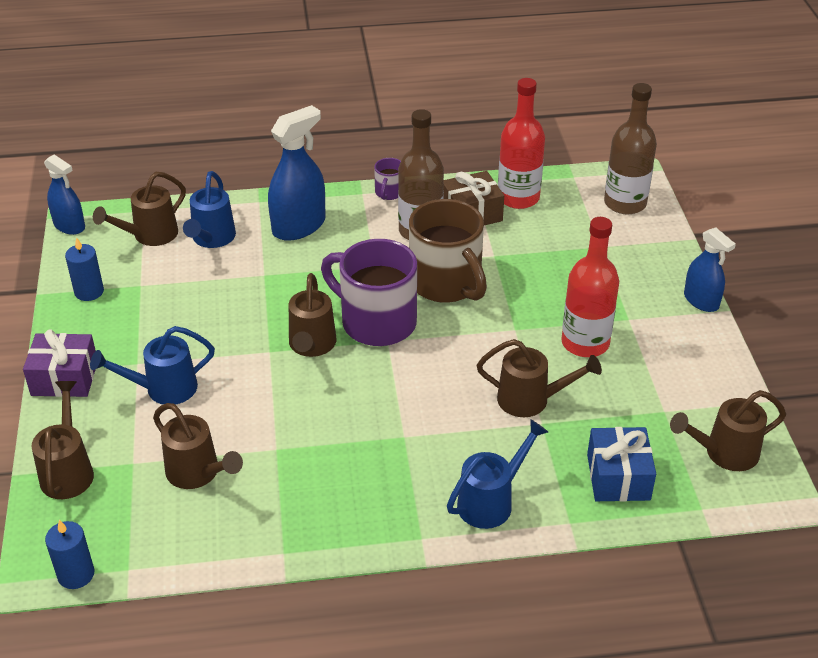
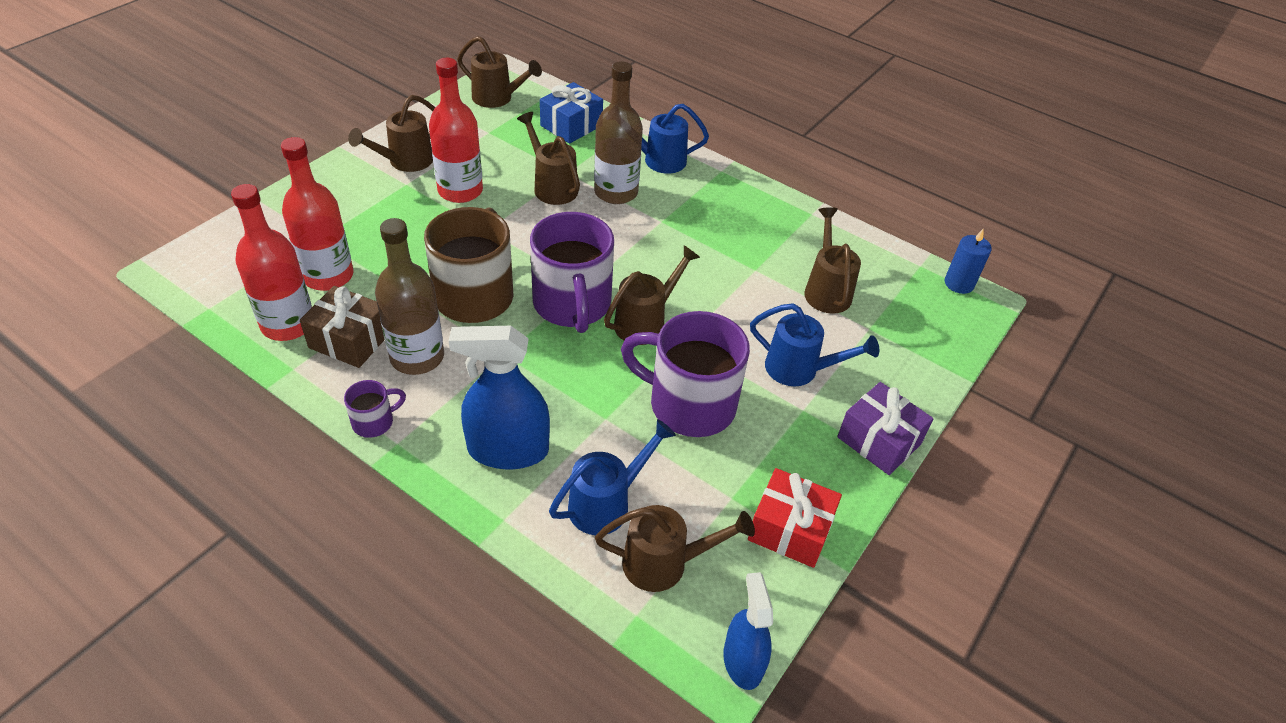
camera: 140 degrees left, 5 degrees up
(68, 471) = (924, 355): brown watering can -> brown watering can (405, 162)
(89, 291) = (790, 529): blue candle -> red gift
(220, 315) = (688, 404): none -> purple mug
(550, 232) = (328, 276): none -> red bottle
(625, 203) = (229, 254): brown bottle -> brown bottle (616, 192)
(701, 301) = (342, 161): blue spray bottle -> none

